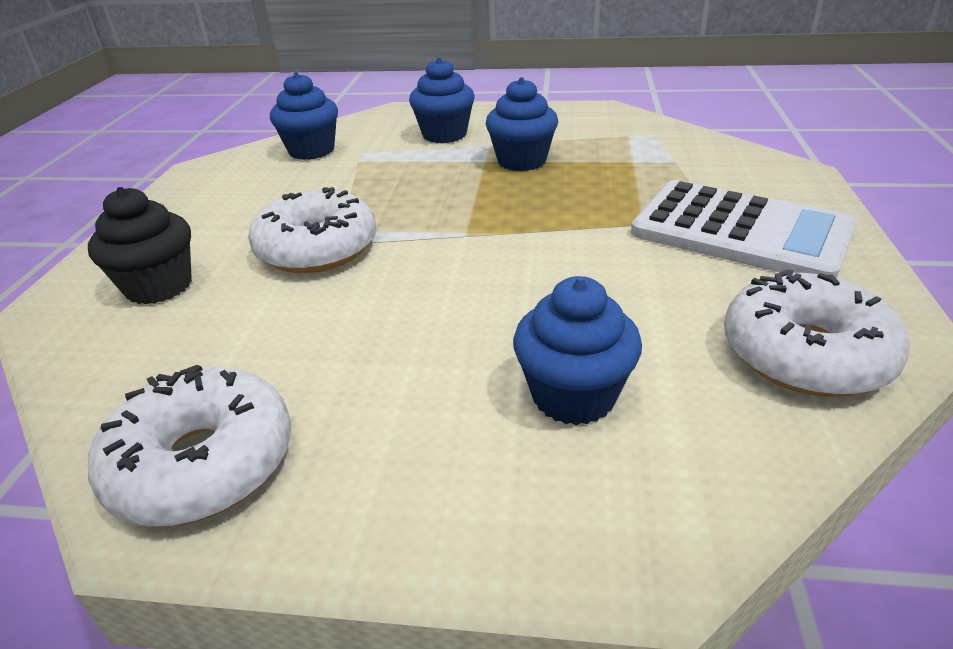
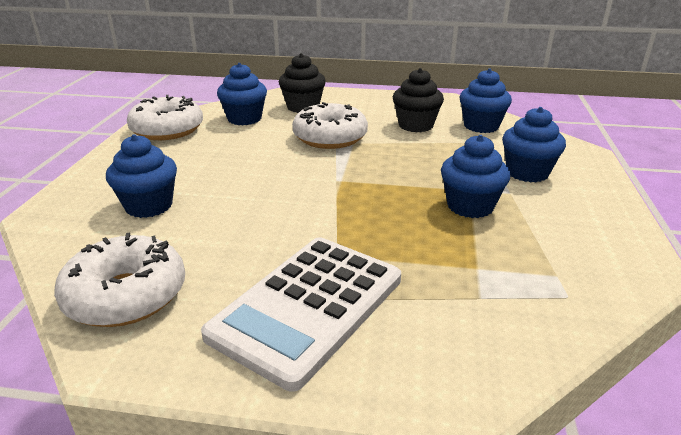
camera: 90 degrees right, 5 degrees down
(187, 350) = (244, 119): none -> blue cupcake
(293, 188) = (415, 125): none -> black cupcake

